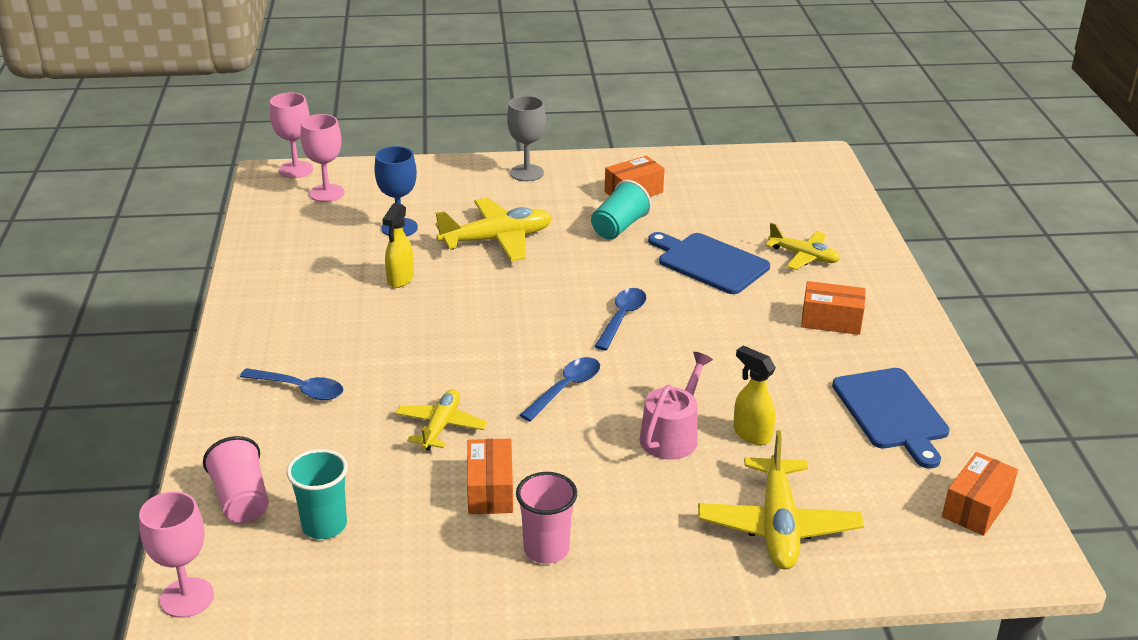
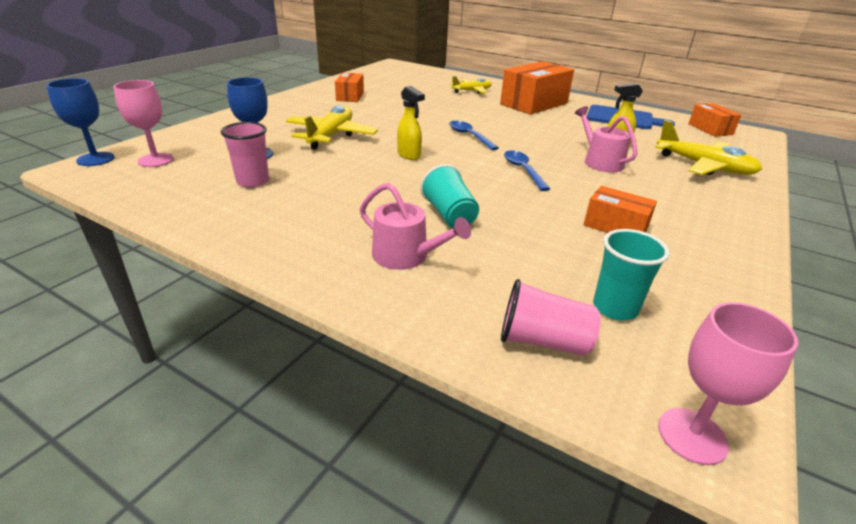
camera: 55 degrees left, 0 degrees up
(296, 170) = (95, 159): pink goblet -> blue goblet
(300, 389) = (406, 256): blue spoon -> pink watering can
(400, 279) = (321, 174): yellow spray bottle -> yellow spray bottle (409, 155)
(441, 426) = (523, 218): yellow plane -> none
(526, 173) = (275, 108): grey goblet -> none
(546, 549) = (696, 230): pink cup -> pink cup (253, 181)
(619, 227) = (377, 109): turquoise cup -> turquoise cup (449, 215)
(709, 262) = (446, 105): blue cutting board -> none
(831, 321) = (534, 104): orange box -> orange box, size x1.81

